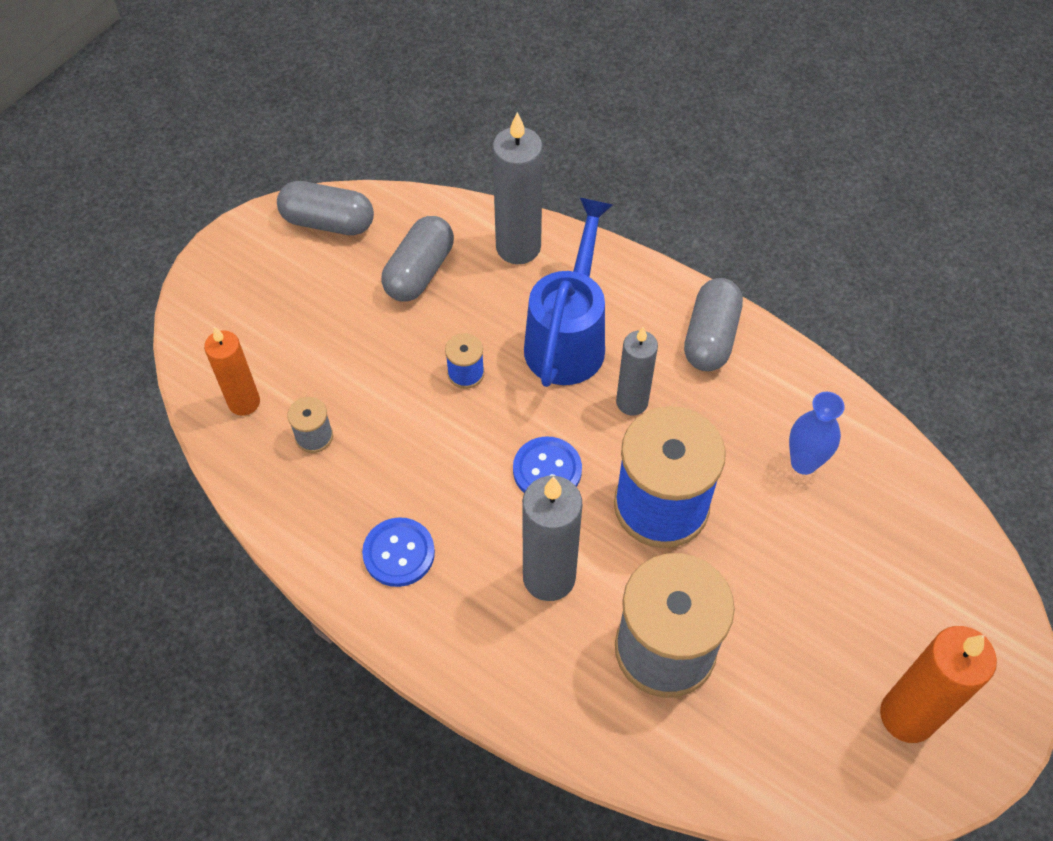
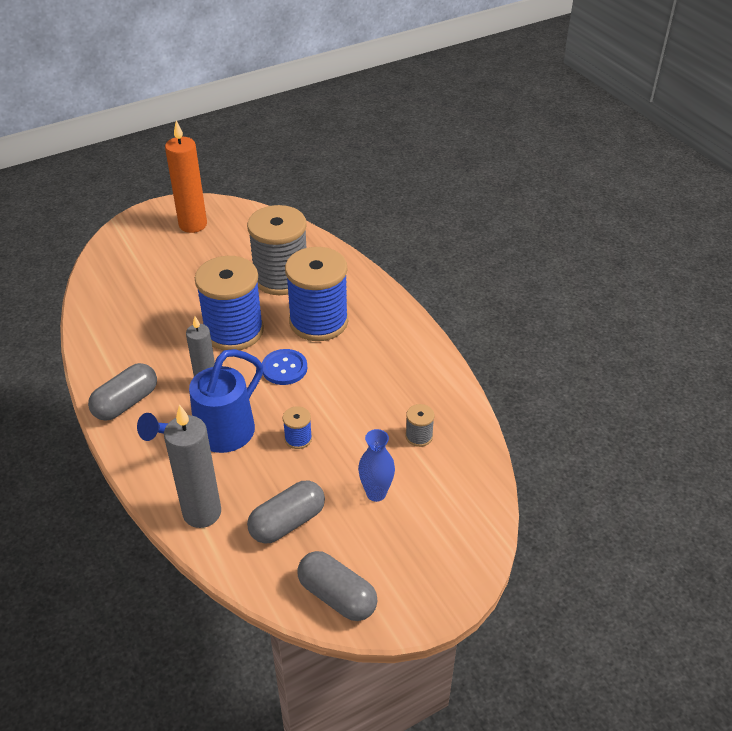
camera: 155 degrees left, 15 degrees down
(244, 402) = (459, 475): orange candle -> none
(399, 553) = (395, 358): blue button -> none
(549, 577) = (318, 321): grey candle -> blue spool
(804, 463) = (139, 323): blue vase -> blue vase (376, 493)

